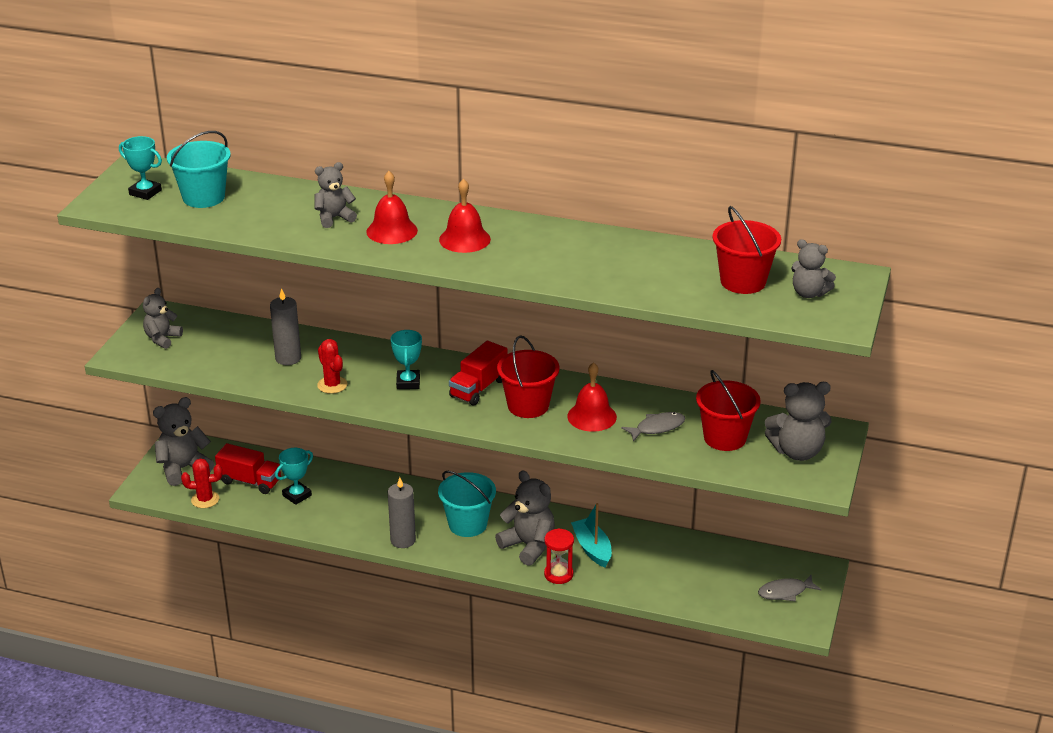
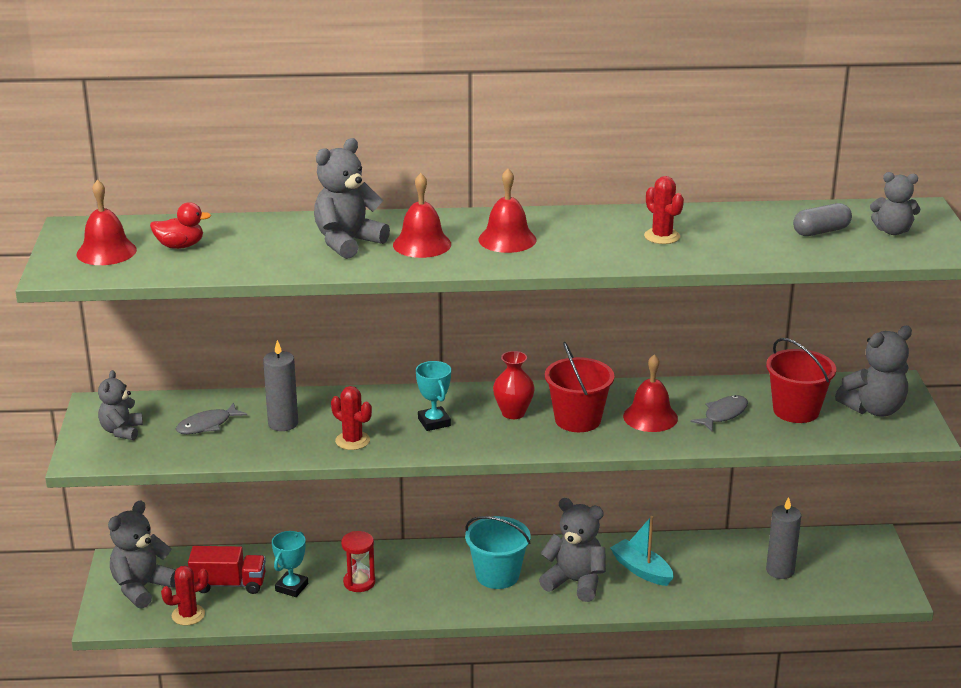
camera: 20 degrees left, 5 degrees down
(145, 192) = (106, 252): turquoise trophy -> red bell
(203, 197) = (180, 246): turquoise bucket -> red duck
(334, 218) = (347, 242): grey teddy bear -> grey teddy bear, size x1.55
(403, 540) = (438, 607): grey candle -> grey candle (780, 571)
(478, 388) = (513, 413): red truck -> red vase
(558, 574) = (624, 603): red hourglass -> red hourglass (359, 582)
(597, 260) = (662, 236): none -> red cactus
(743, 282) = (821, 231): red bucket -> grey capsule
(785, 592) = (856, 568): grey fish -> grey fish (207, 425)

